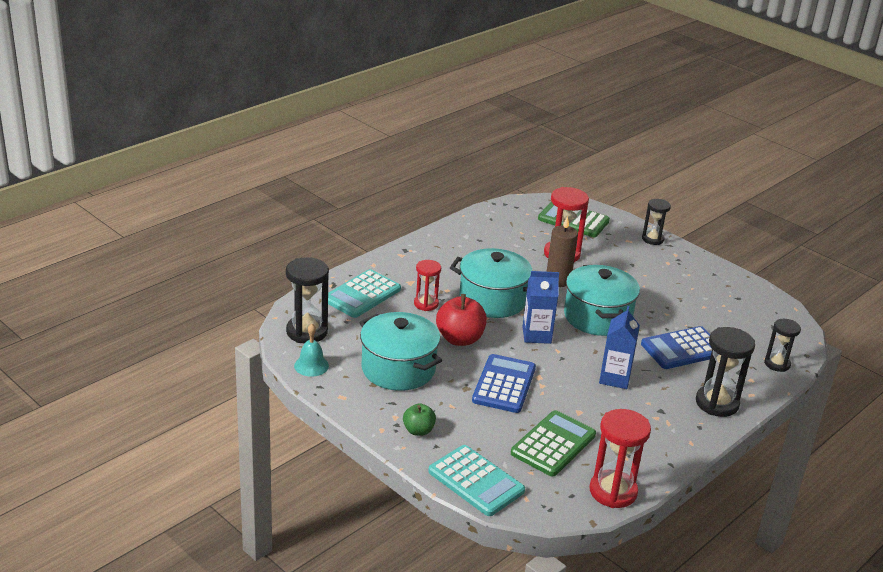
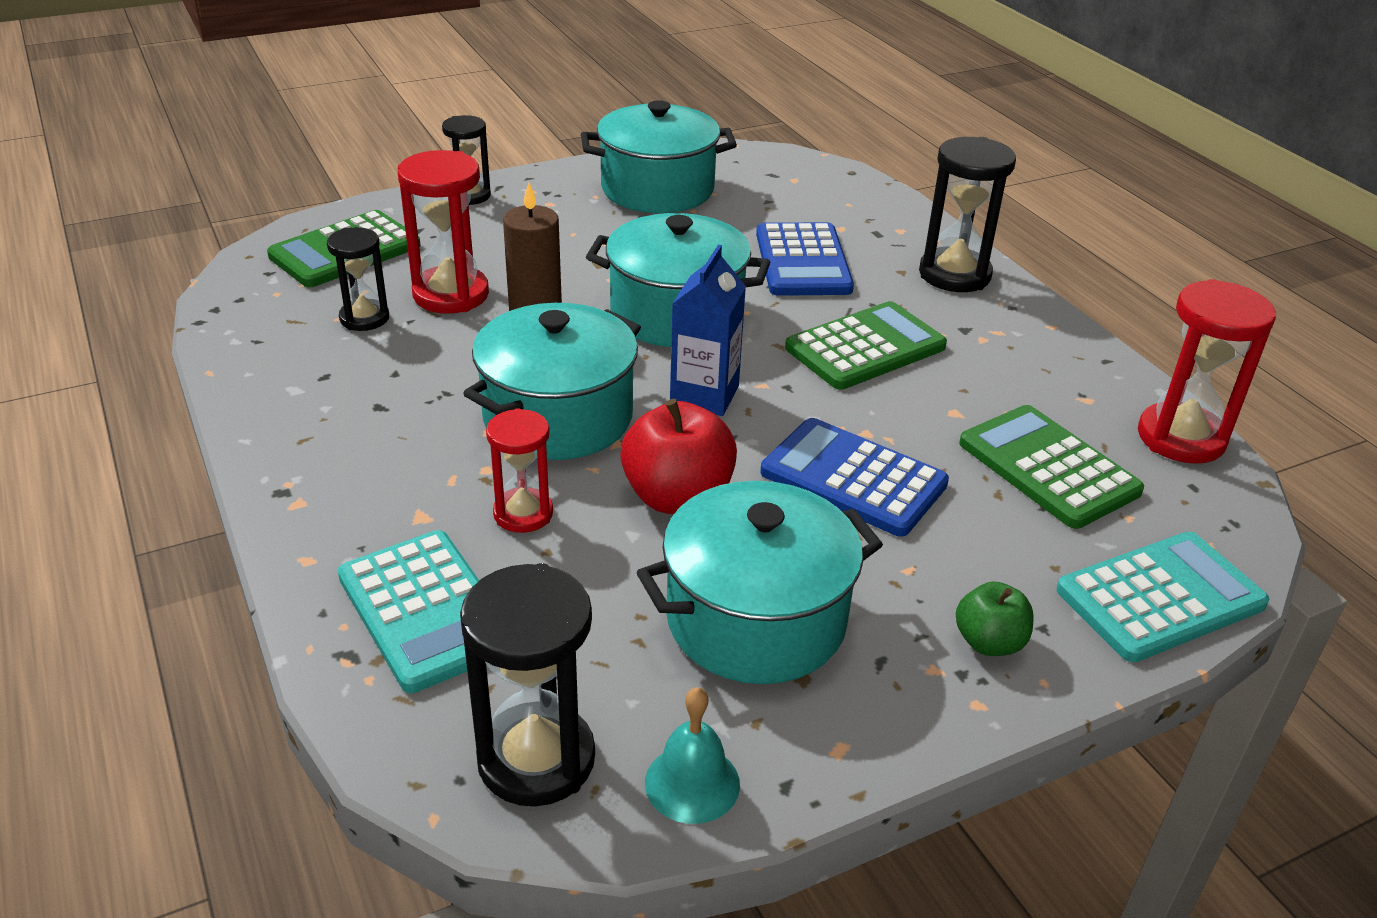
camera: 70 degrees left, 5 degrees up
(614, 378) = (865, 347): blue carton -> green calculator
(715, 291) = (657, 189): none -> turquoise pot
(777, 364) = (867, 199): black hourglass -> black hourglass (364, 318)

